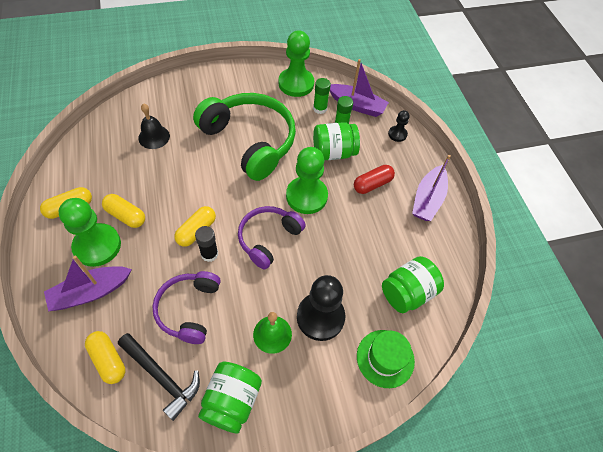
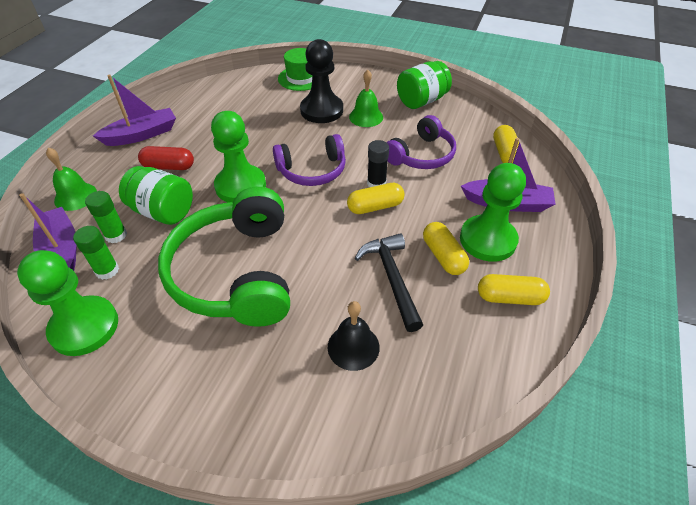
camera: 140 degrees left, 10 degrees down
(161, 376) = (466, 129): black hammer -> black hammer (392, 278)
(397, 134) = (75, 196): black pawn -> green bell
(407, 293) = (244, 96): green jar -> none

